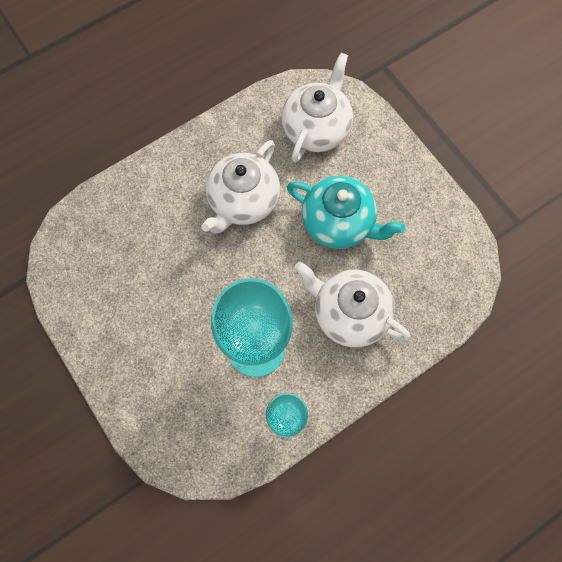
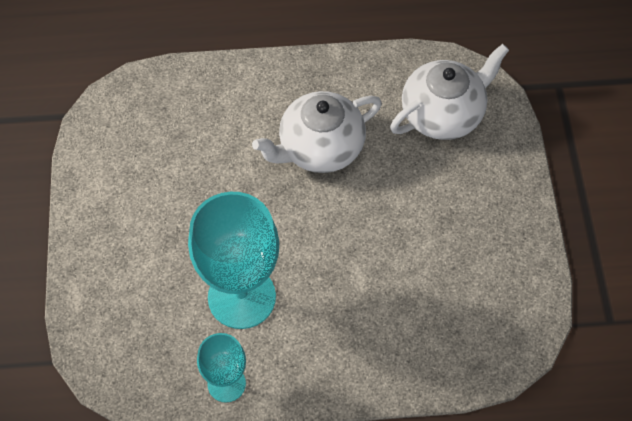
camera: 30 degrees right, 10 degrees down
(339, 223) = (406, 220): turquoise teapot -> none
(349, 314) = (359, 315): white teapot -> none

